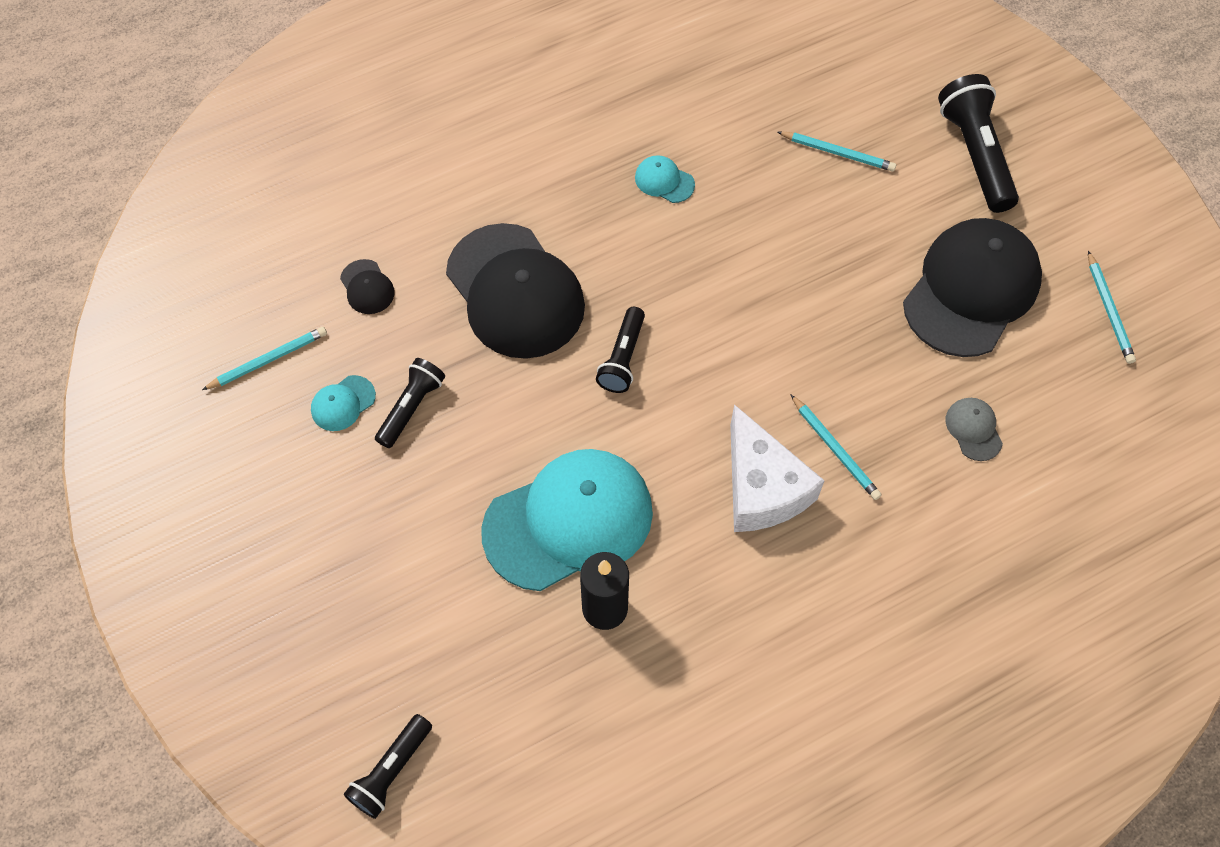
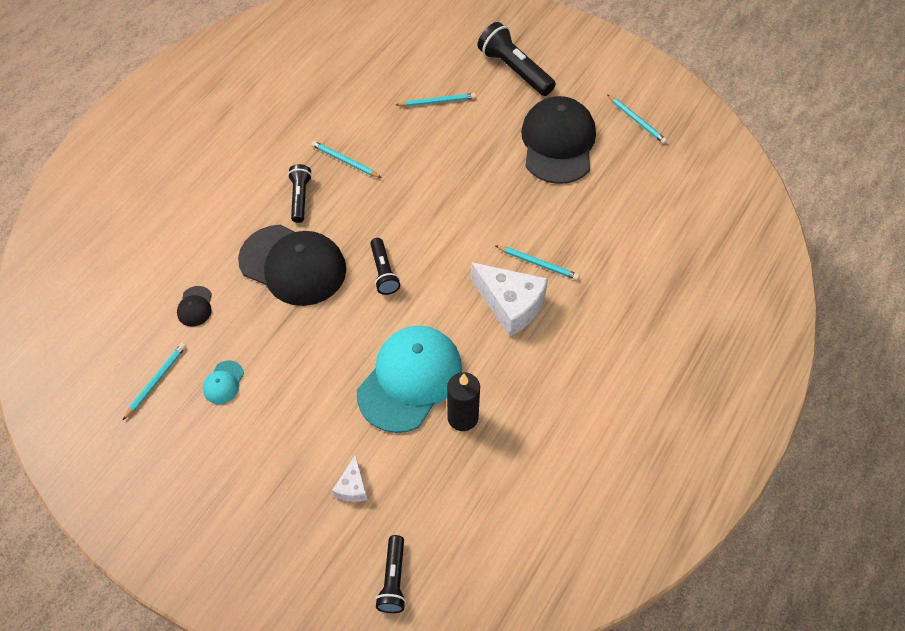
camera: 30 degrees left, 5 degrees down
(367, 287) = (195, 306): black cap -> black cap turned 60 degrees clockwise
(411, 408) = (270, 363): black flashlight -> black flashlight (300, 198)
(414, 622) = (352, 487): none -> white cheese
(664, 181) = (345, 161): turquoise cap -> turquoise pencil
(973, 429) = (606, 216): grey cap -> none

